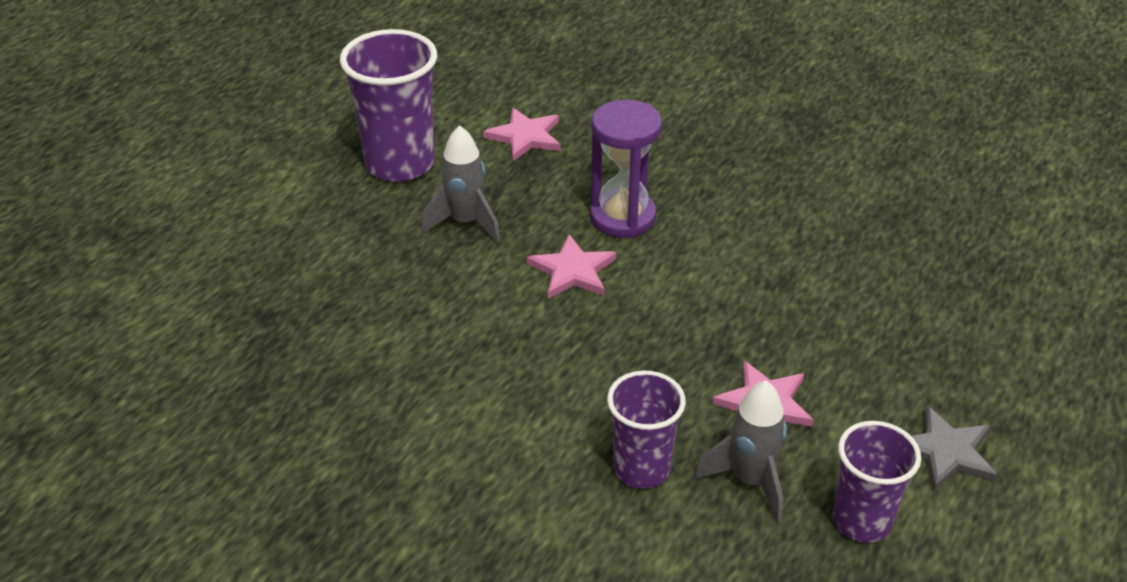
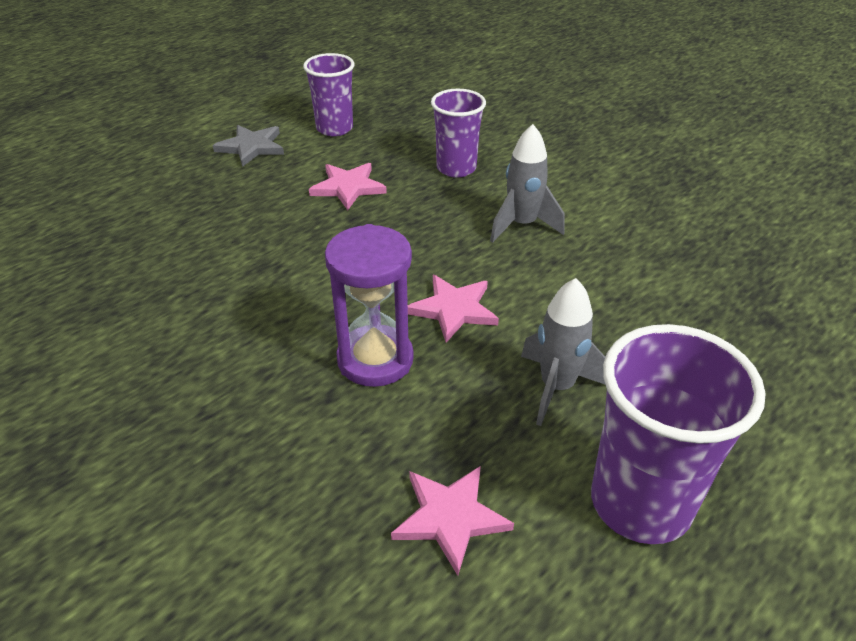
camera: 165 degrees left, 0 degrees up
(750, 481) = (388, 153): grey rocket -> grey rocket (522, 225)

